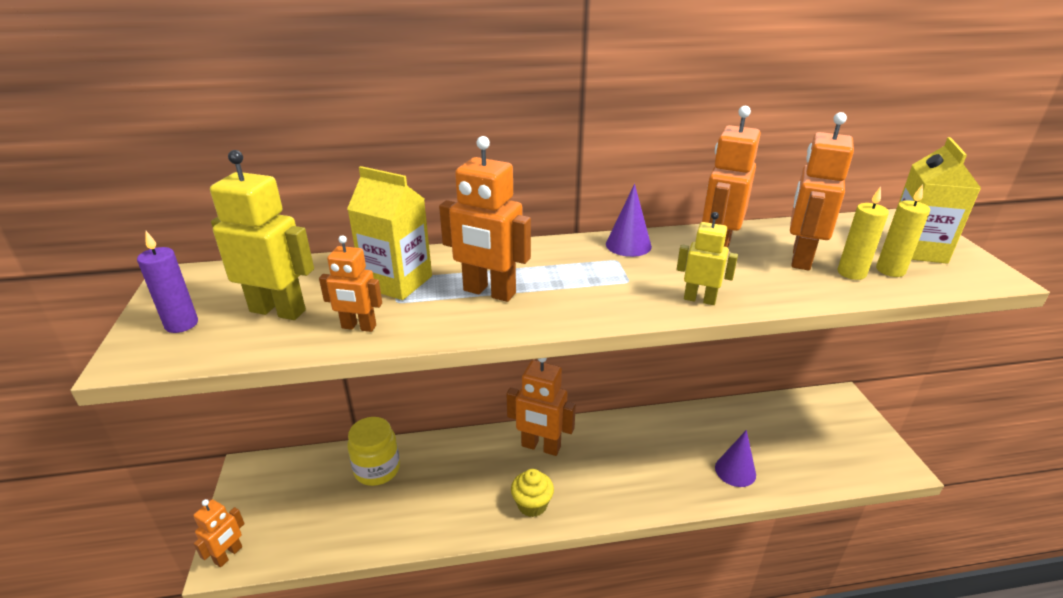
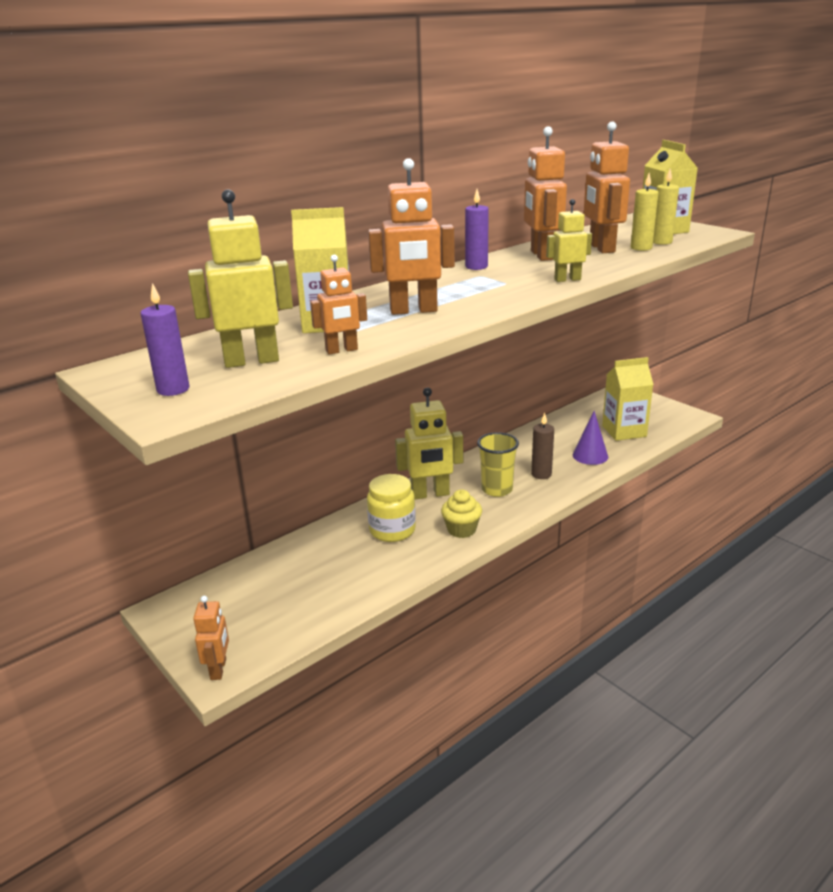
camera: 30 degrees left, 5 degrees down
(377, 469) = (298, 560): yellow jar -> yellow jar (392, 530)
(540, 447) = (430, 494): orange robot -> yellow robot
(605, 471) = (497, 489): none -> yellow cup
(628, 245) = (476, 267): purple cone -> purple candle
(664, 472) = (541, 474): none -> brown candle
(800, 454) = (624, 431): none -> yellow carton

